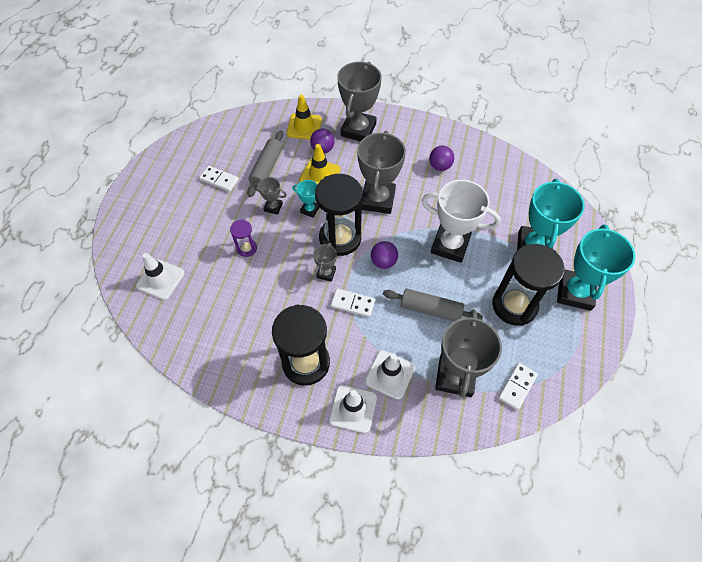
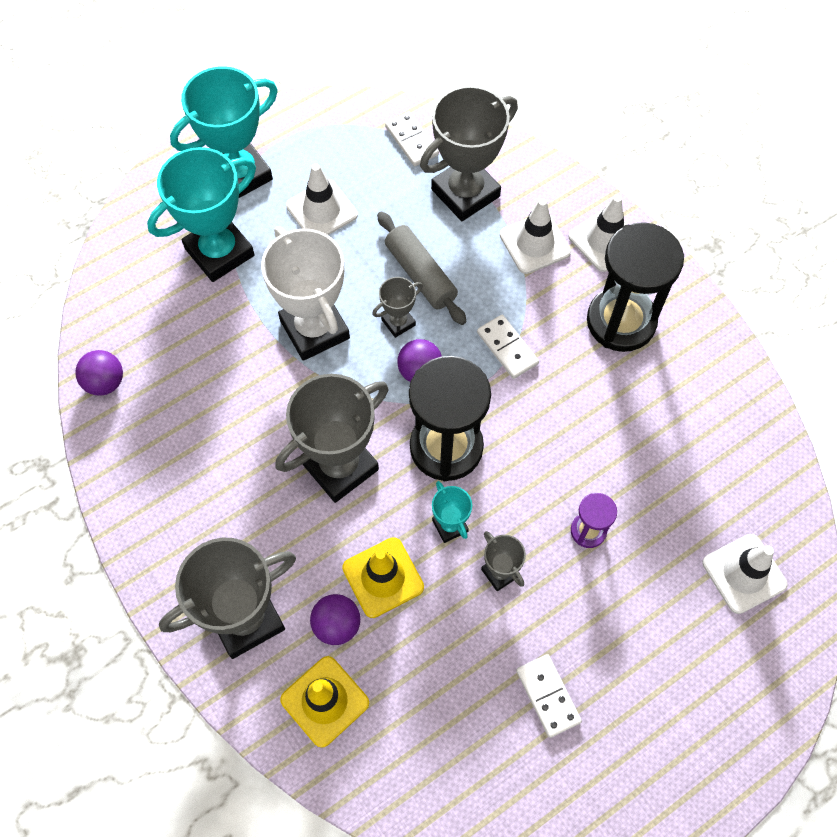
camera: 140 degrees left, 5 degrees up
(267, 168) = (454, 658): grey rolling pin -> none
(326, 273) = (507, 411): grey trophy -> grey trophy (398, 322)
(440, 166) = (198, 451): purple ball -> purple ball (105, 382)
(514, 305) = (321, 210): black hourglass -> white traffic cone
(517, 387) = (412, 141): white domino -> white domino turned 75 degrees clockwise

